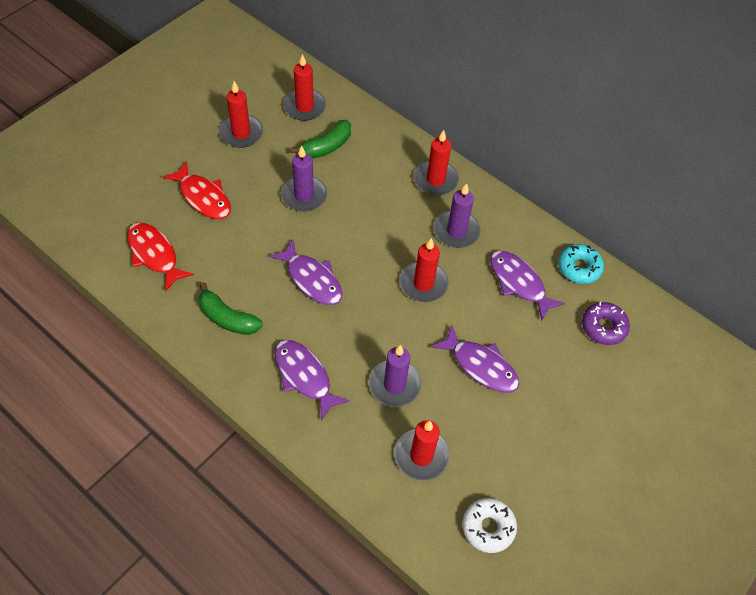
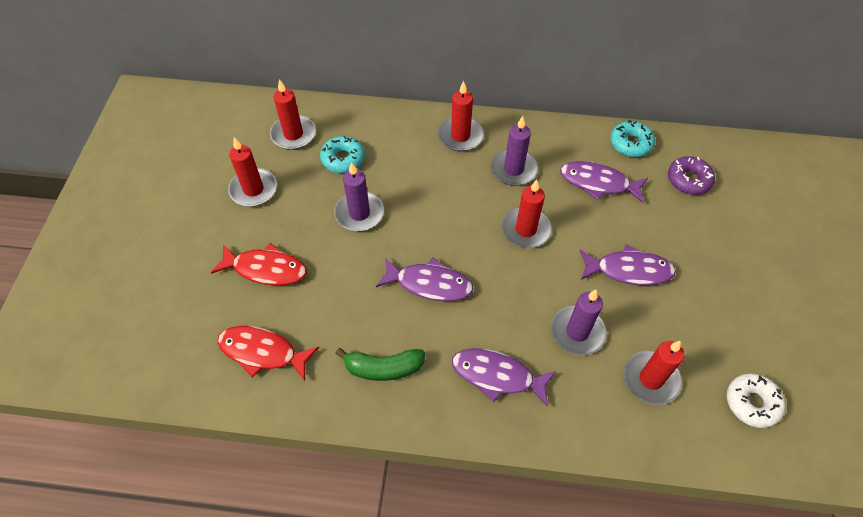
camera: 30 degrees left, 0 degrees up
(326, 147) = (343, 159): green banana -> turquoise donut

